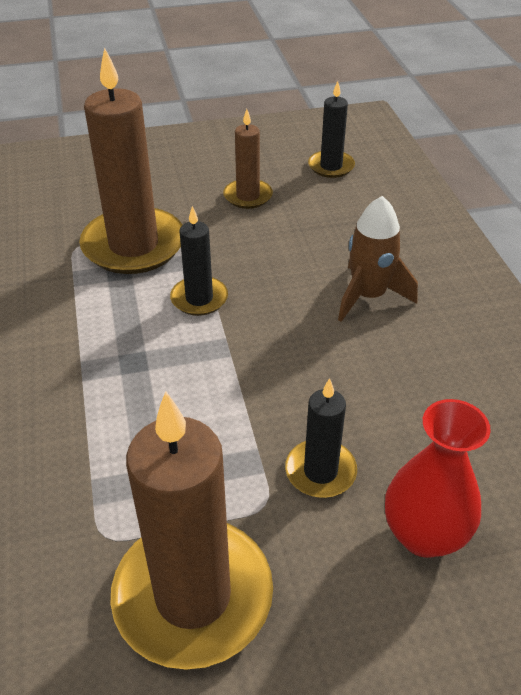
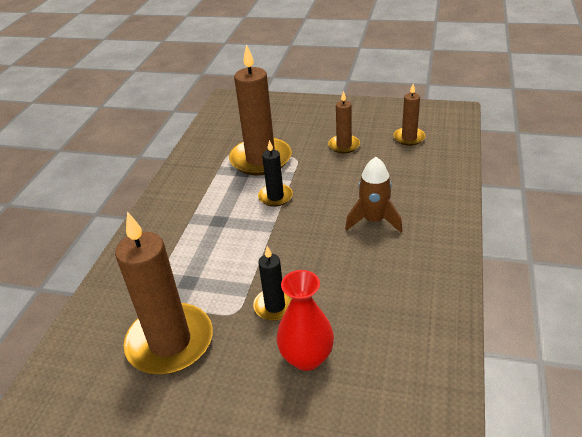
camera: 30 degrees right, 5 degrees down
(331, 166) = (409, 138): black candle -> brown candle

